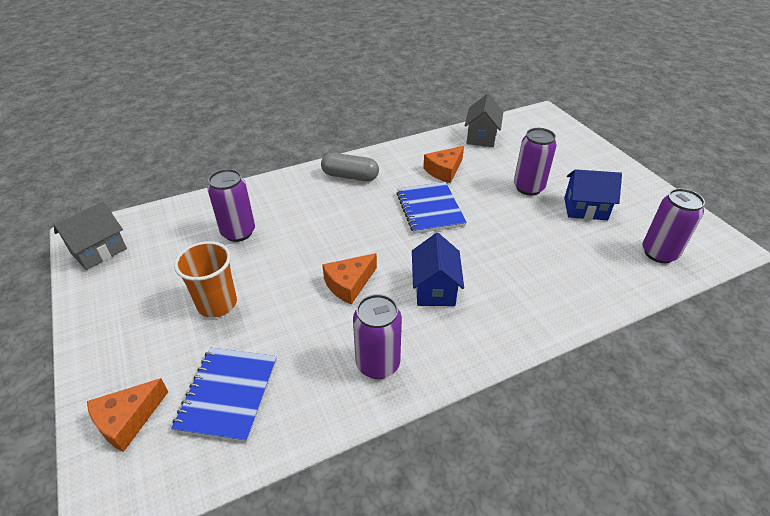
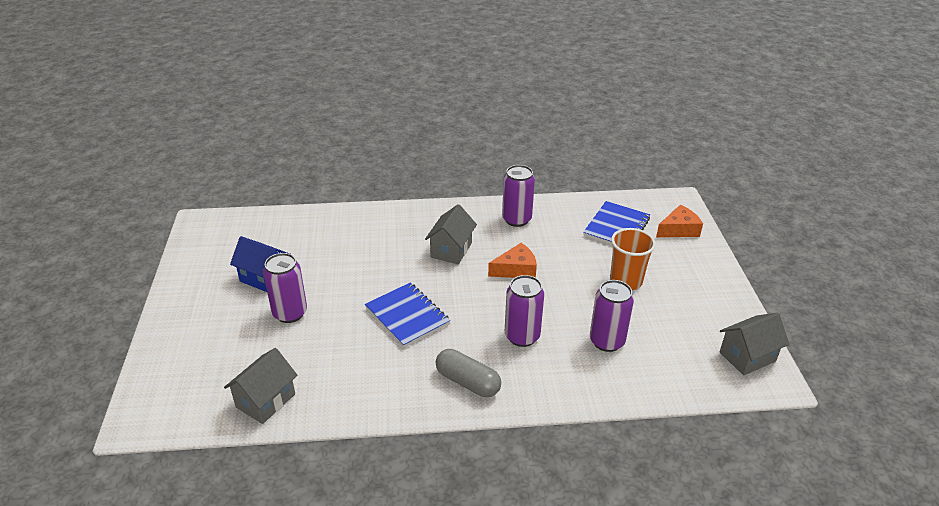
camera: 160 degrees left, 5 degrees down
(430, 209) = (407, 316): blue notebook -> blue notebook turned 45 degrees counterclockwise
(435, 289) = (451, 250): blue house -> grey house
(444, 170) = (356, 359): orange cheese -> none
(659, 253) = (257, 231): purple can -> purple can (522, 336)

